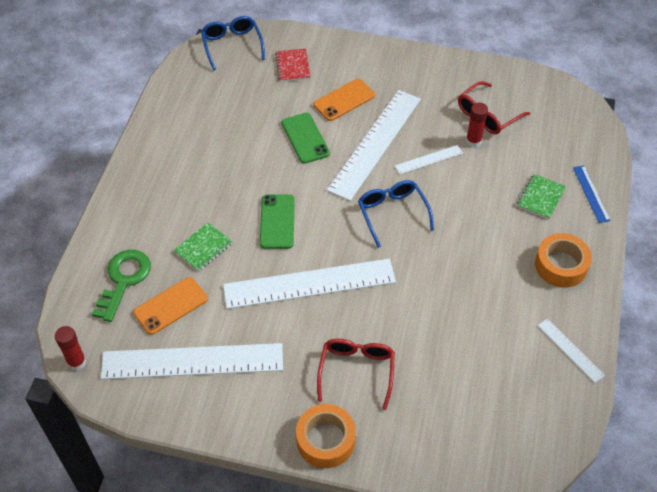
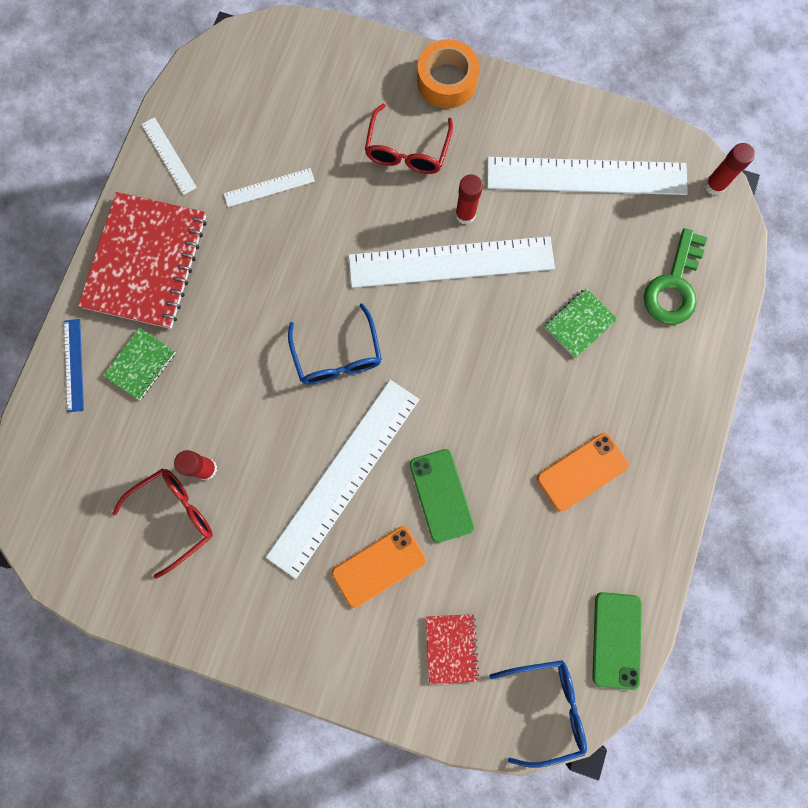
camera: 175 degrees left, 25 degrees up
(170, 306) = (615, 246): orange phone -> orange phone (582, 471)
(232, 45) = (546, 706): blue glasses -> blue glasses turned 90 degrees counterclockwise
(277, 221) = (486, 355): green phone -> green phone (616, 640)
(300, 321) = (465, 215): none -> red glue stick
(428, 159) = (274, 441): white ruler -> white ruler (269, 187)
(561, 265) = (146, 262): orange tape -> red notebook

